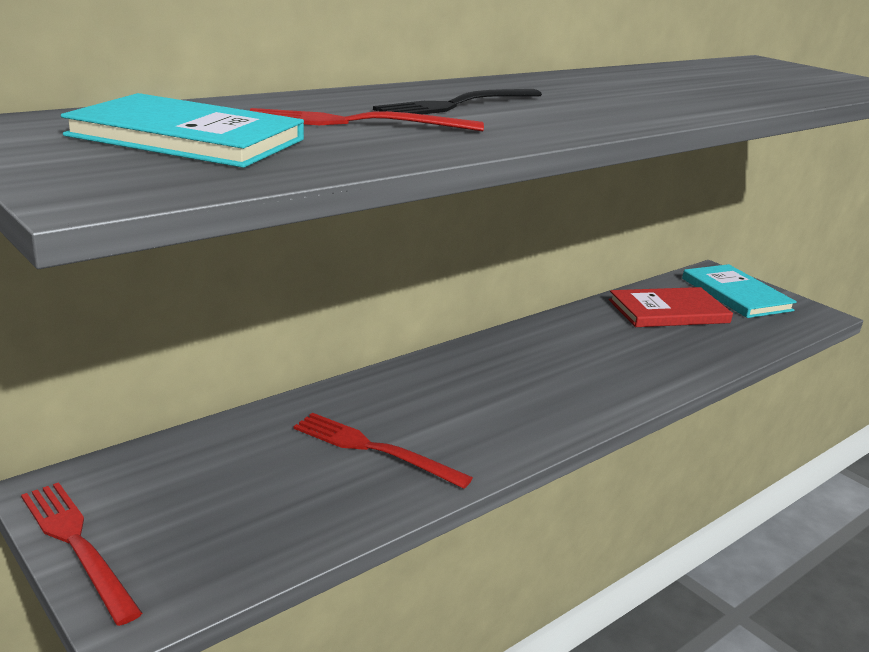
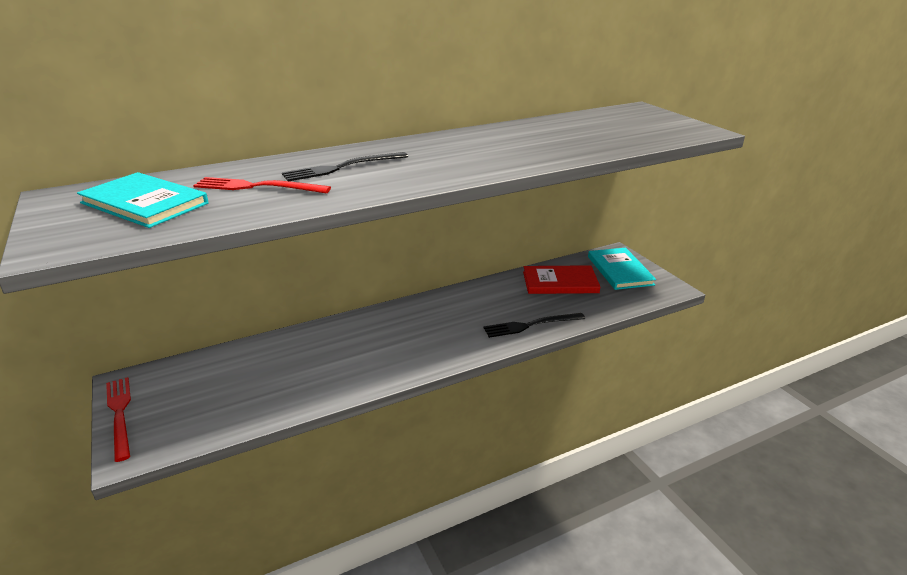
camera: 15 degrees right, 5 degrees up
(374, 449) = (307, 370): red fork -> none
(669, 368) = (531, 325): none -> black fork

